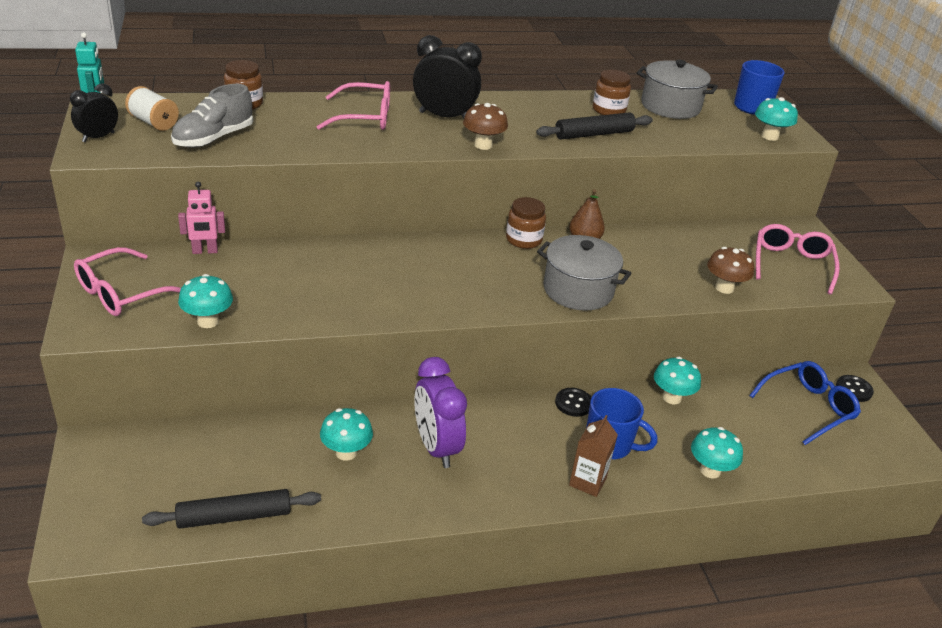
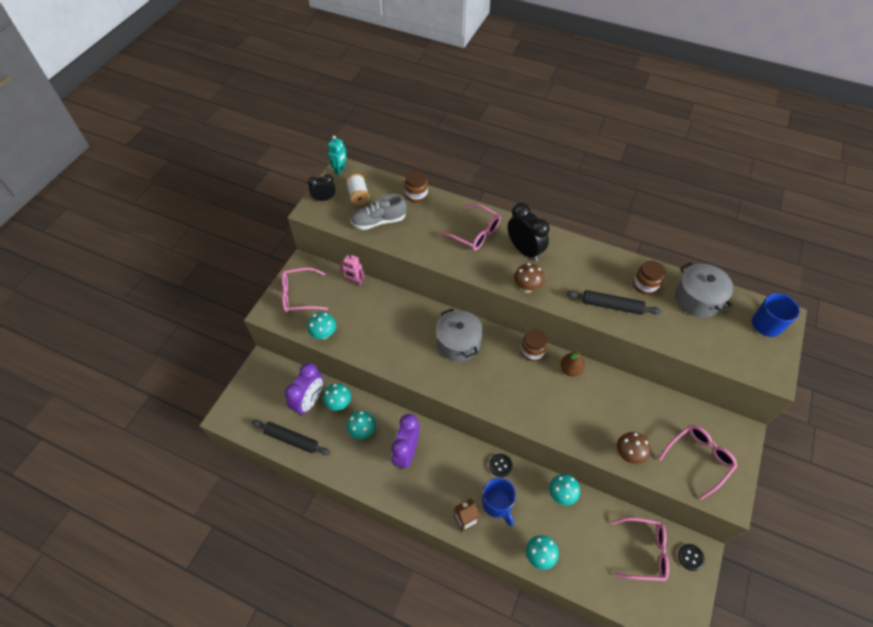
camera: 40 degrees right, 20 degrees up
(224, 456) = (309, 401): none -> purple clock
(578, 290) = (531, 408): grey pot -> grey pot (458, 343)
(769, 136) = (748, 362): turquoise mushroom -> turquoise mushroom (339, 403)
(808, 407) = (644, 551): blue glasses -> pink glasses

